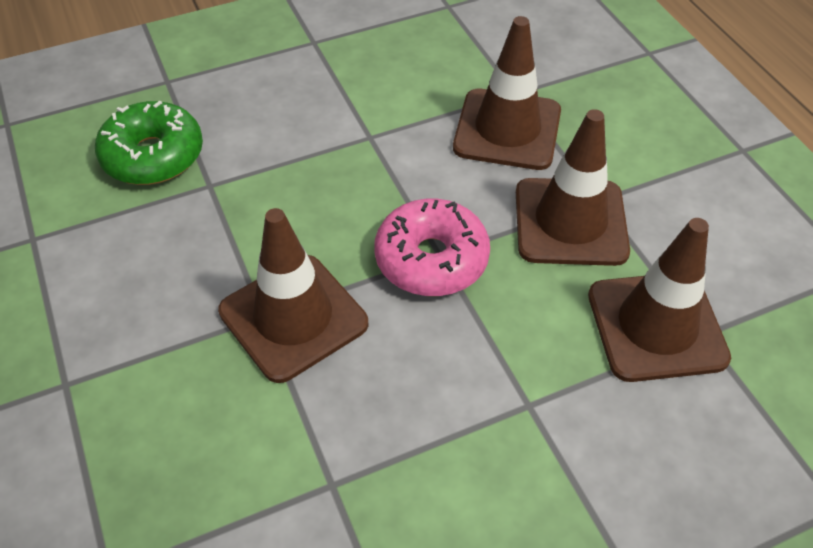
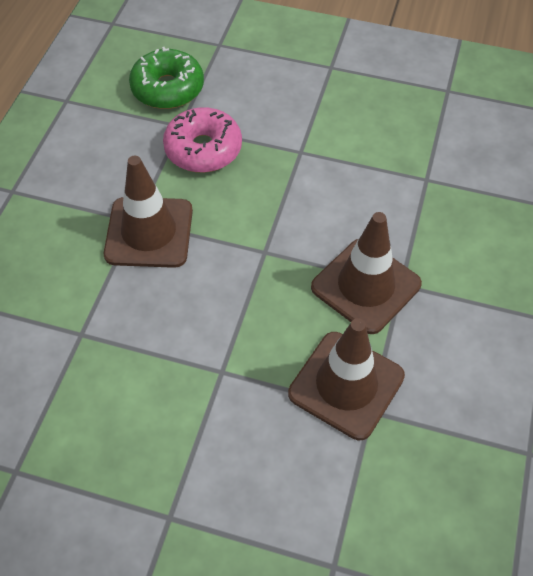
camera: 40 degrees right, 5 degrees up
(431, 259) = (256, 251): pink donut -> pink donut (203, 149)
(507, 130) = (392, 201): brown traffic cone -> none

